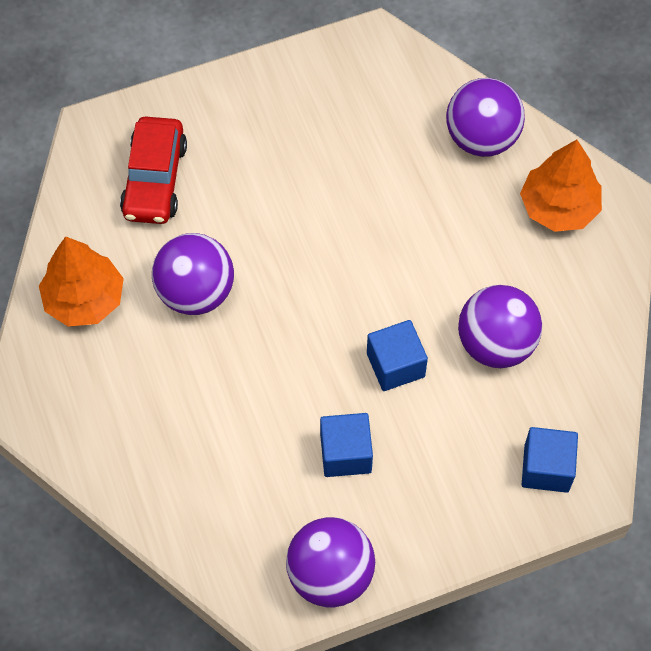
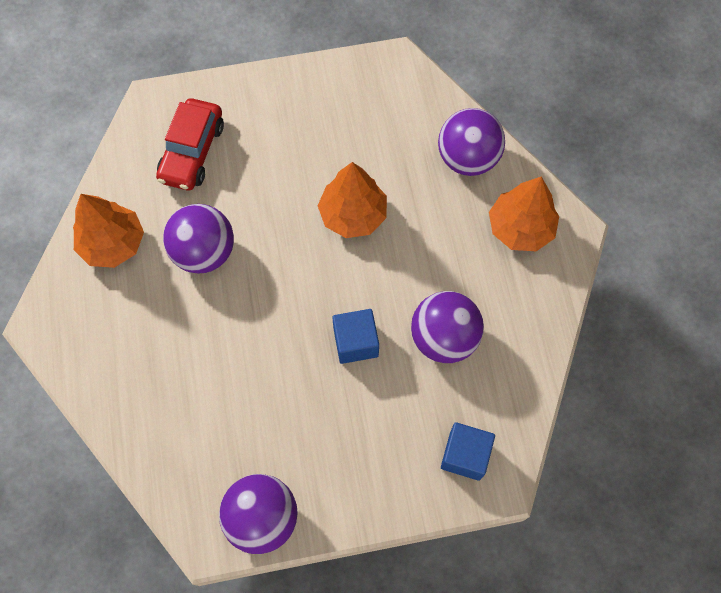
camera: 10 degrees right, 5 degrees up
(345, 453) = (298, 412): blue cube -> none
(361, 222) = (353, 215): none -> orange tree

